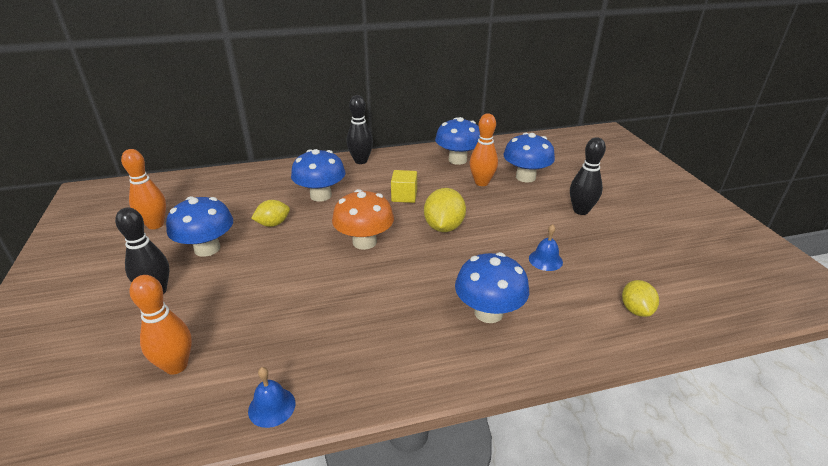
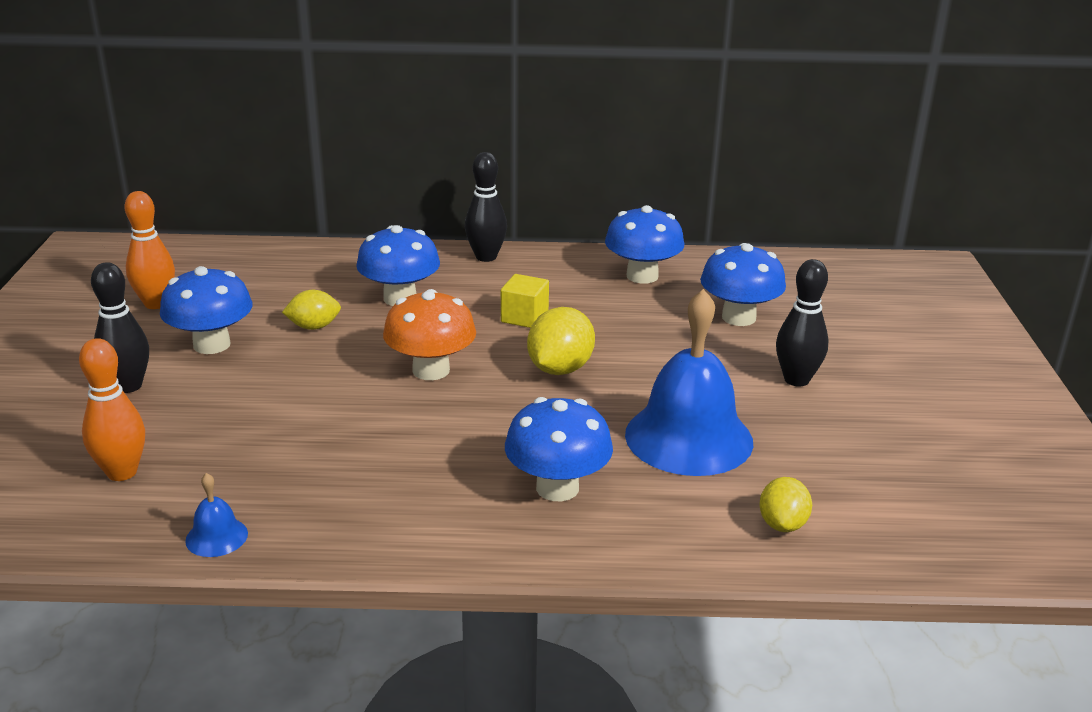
camera: 15 degrees right, 5 degrees down
(481, 182) = (660, 315): orange bowling pin -> none
(545, 260) = (688, 437): blue bell -> blue bell, size x2.41

